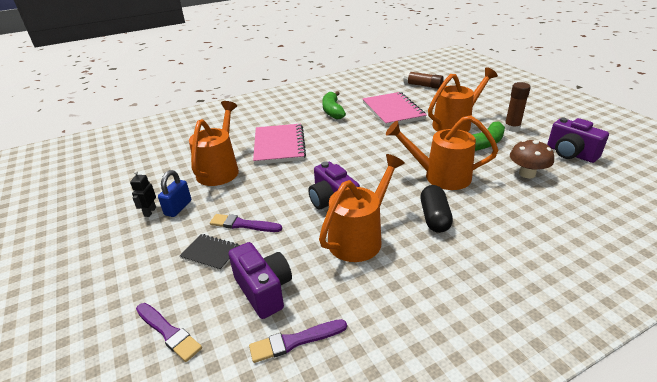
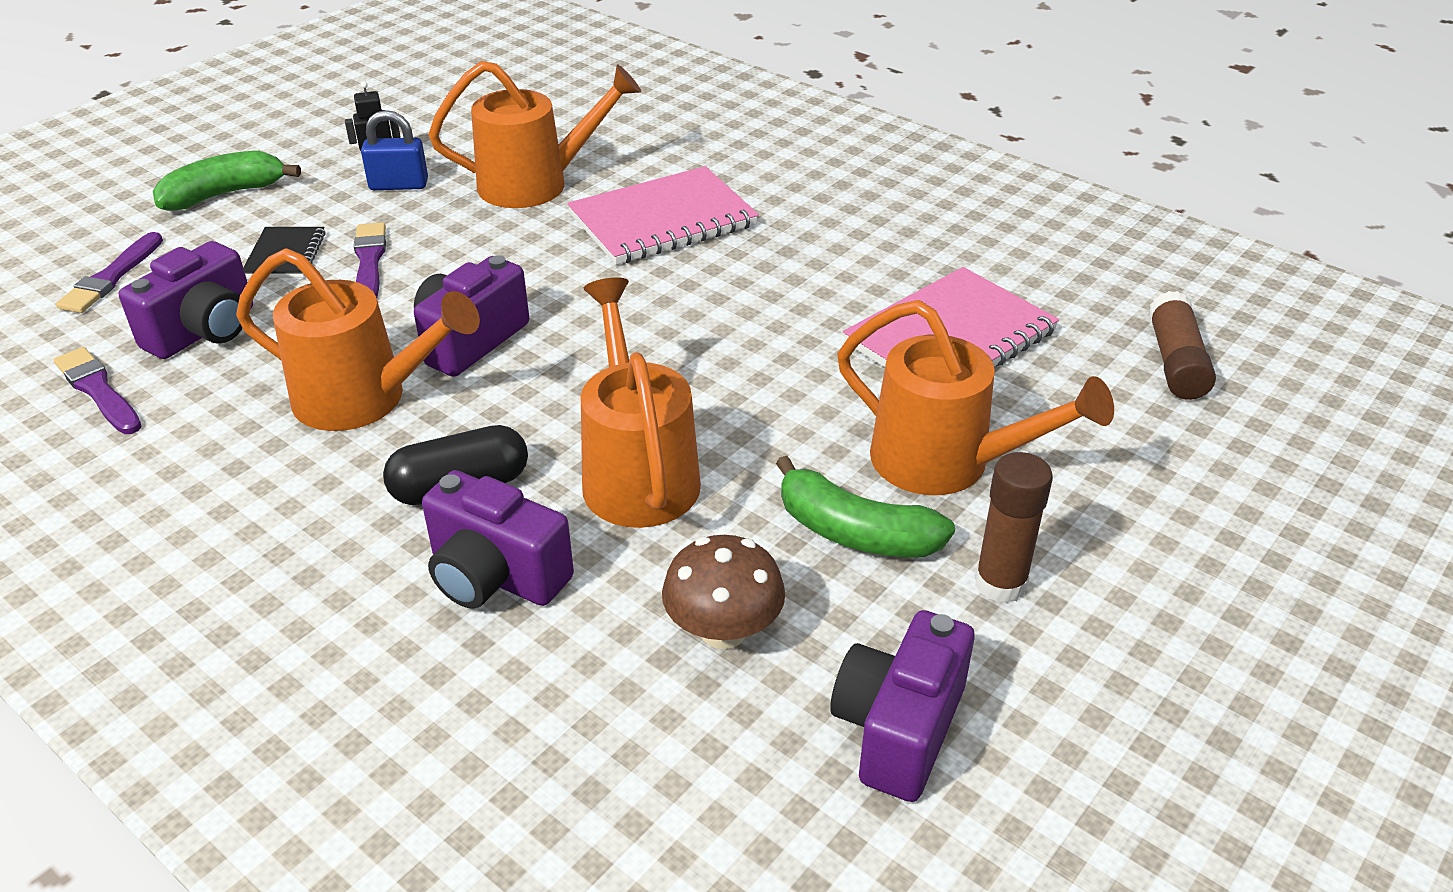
camera: 65 degrees right, 5 degrees up
(332, 111) = (878, 246): green banana -> green banana (224, 194)
(491, 216) = (495, 576): none -> purple camera

